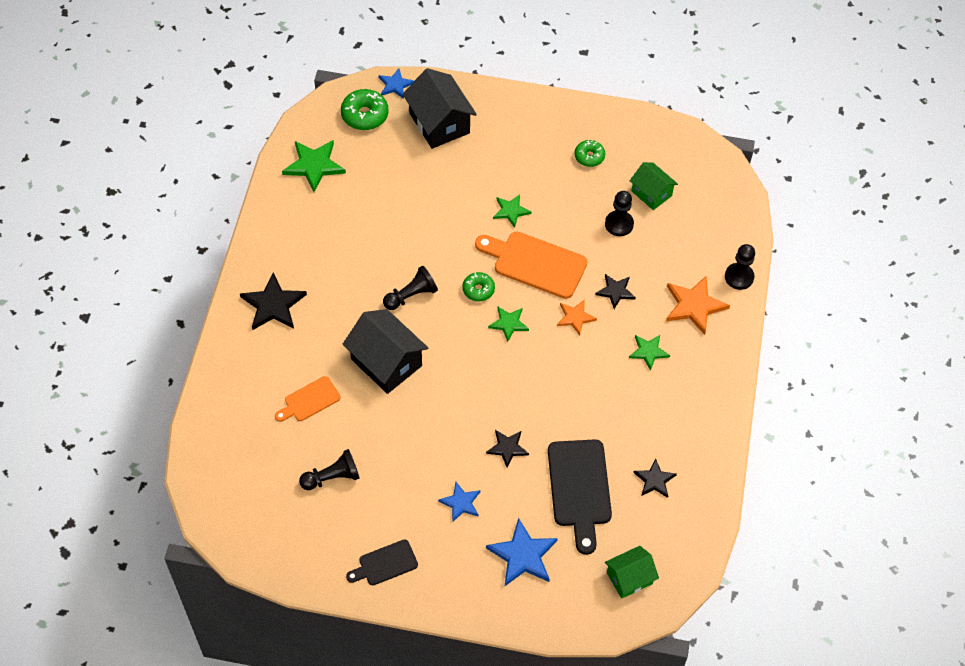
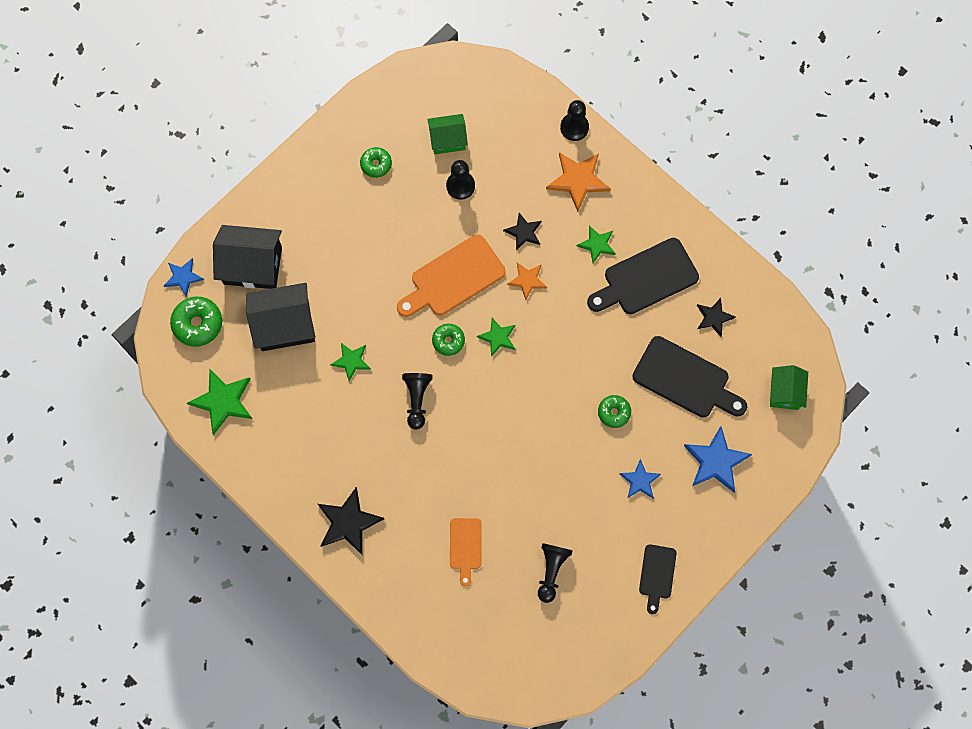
camera: 55 degrees left, 15 degrees up
(386, 362) = (470, 461): black house -> black house (285, 325)
(507, 448) = (614, 412): black star -> green donut
(511, 211) = (387, 264): green star -> green star (351, 361)
(648, 406) = (646, 278): none -> black cutting board

